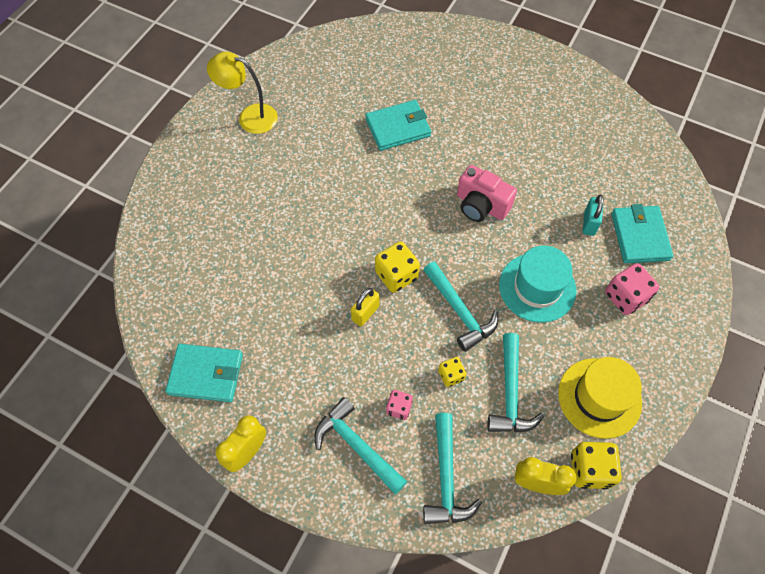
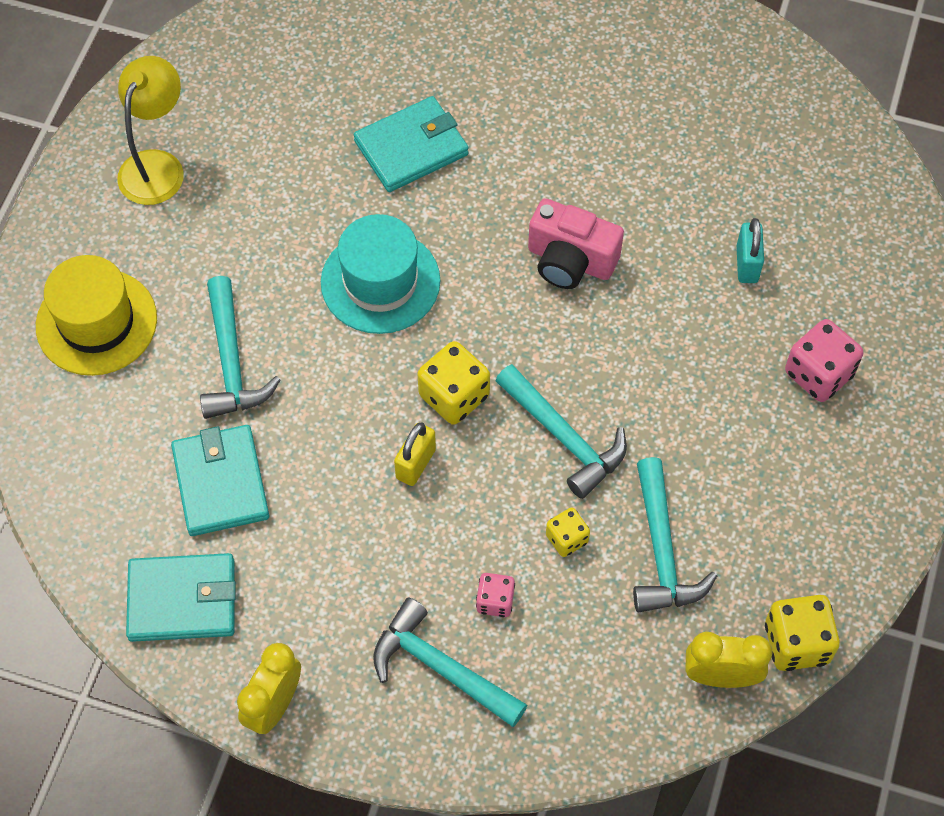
camera: 10 degrees left, 0 degrees up
(250, 117) = (157, 165): yellow lamp -> yellow lamp turned 105 degrees clockwise
(446, 478) = (584, 691): turquoise hammer -> turquoise hammer (231, 362)
(537, 287) = (679, 380): turquoise hat -> turquoise hat (380, 282)
(599, 397) = (797, 535): yellow hat -> yellow hat (96, 322)
(639, 236) = (829, 273): turquoise wallet -> turquoise wallet (220, 483)

